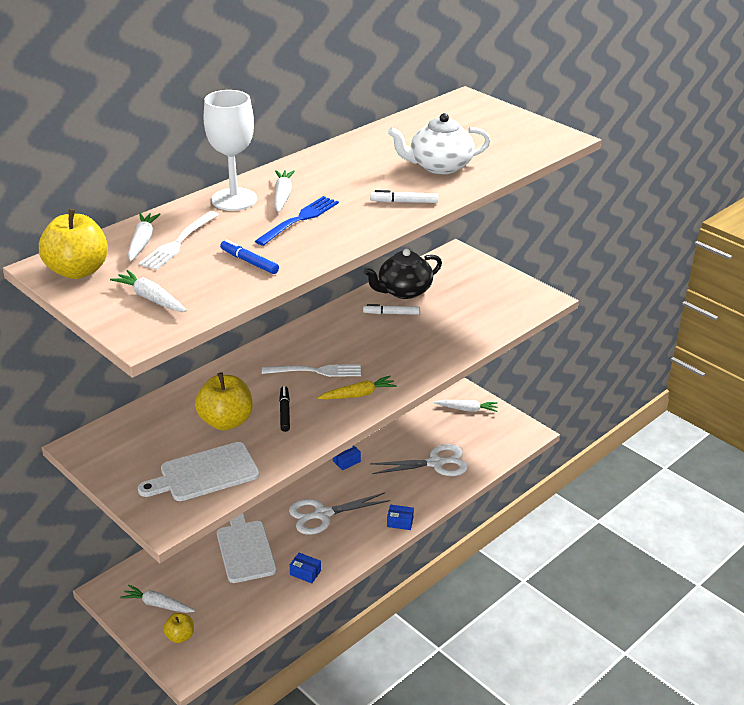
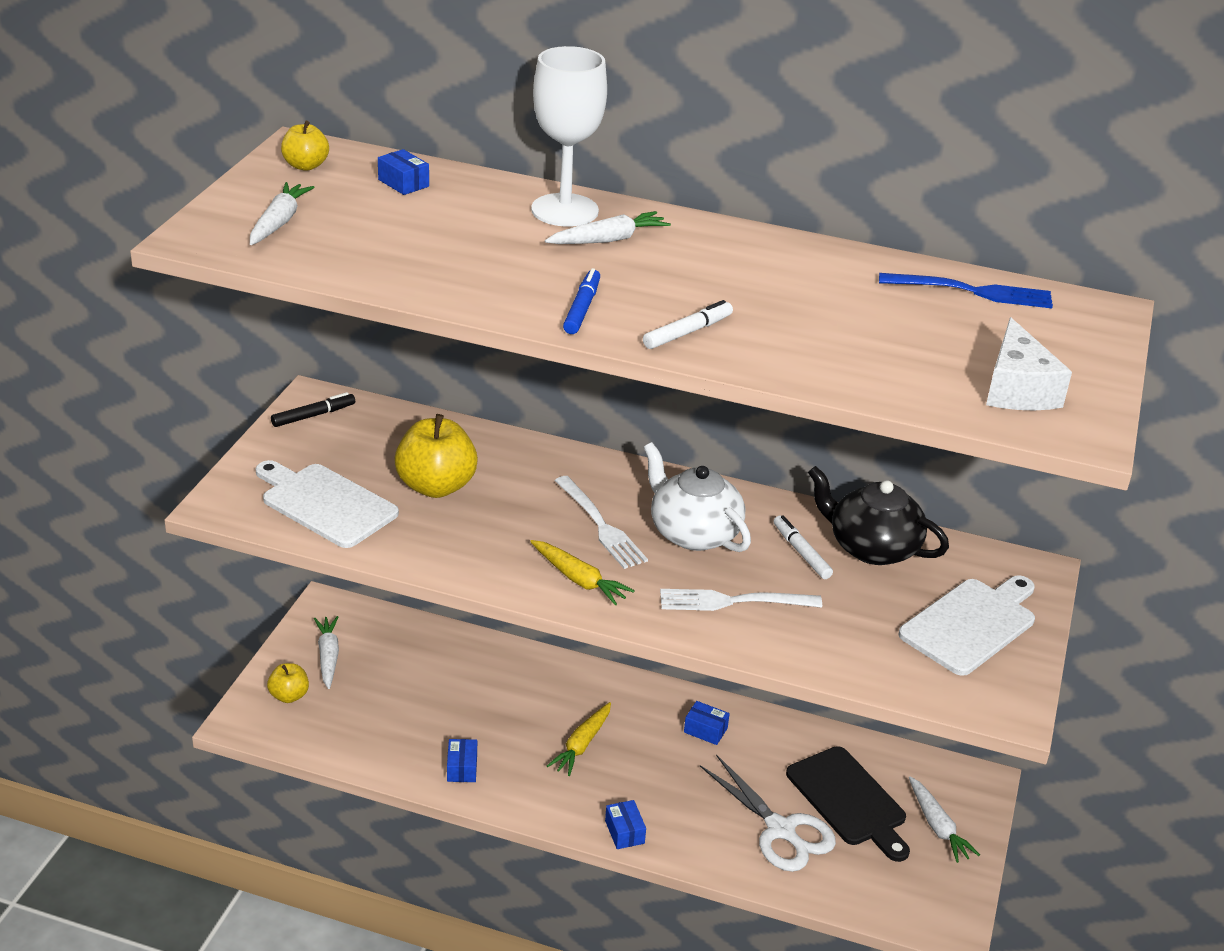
camera: 60 degrees right, 0 degrees up
(78, 271) = (305, 166): yellow apple -> yellow apple, size x0.55
(142, 242) = (403, 183): white carrot -> blue box
(179, 242) = (422, 204): white fork -> white fork (733, 601)
(245, 549) = (467, 694): white cutting board -> white cutting board (971, 624)
(249, 262) = (414, 260): blue marker -> blue marker (582, 308)
(284, 412) = (490, 527): black marker -> black marker (313, 415)
(299, 220) = (556, 267): blue fork -> blue fork (972, 291)
(323, 514) = (581, 745): white scissors -> yellow carrot
(404, 202) = (687, 332): white marker -> white marker turned 75 degrees clockwise
(431, 431) = (849, 800): none -> black cutting board
(439, 166) = (833, 337): white teapot -> white teapot (693, 533)
(519, 139) = (1017, 389): none -> white cheese

